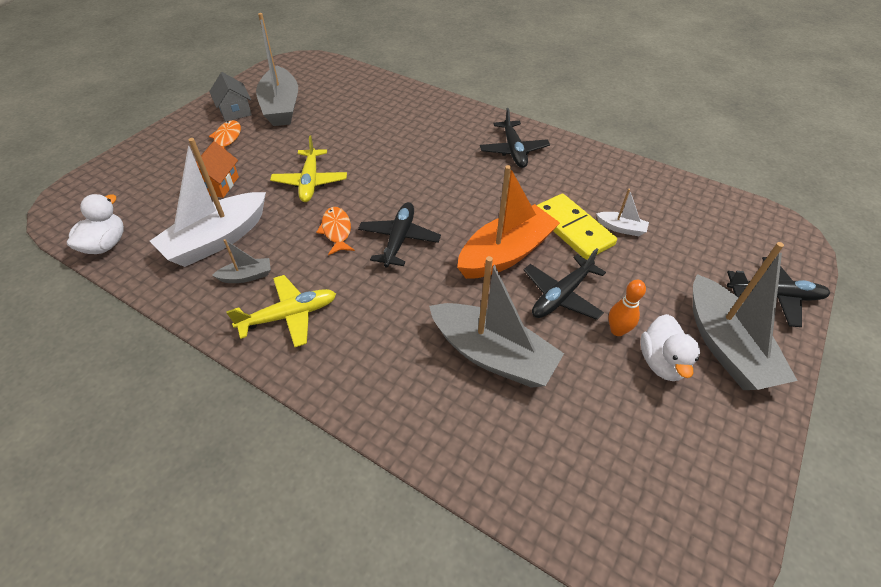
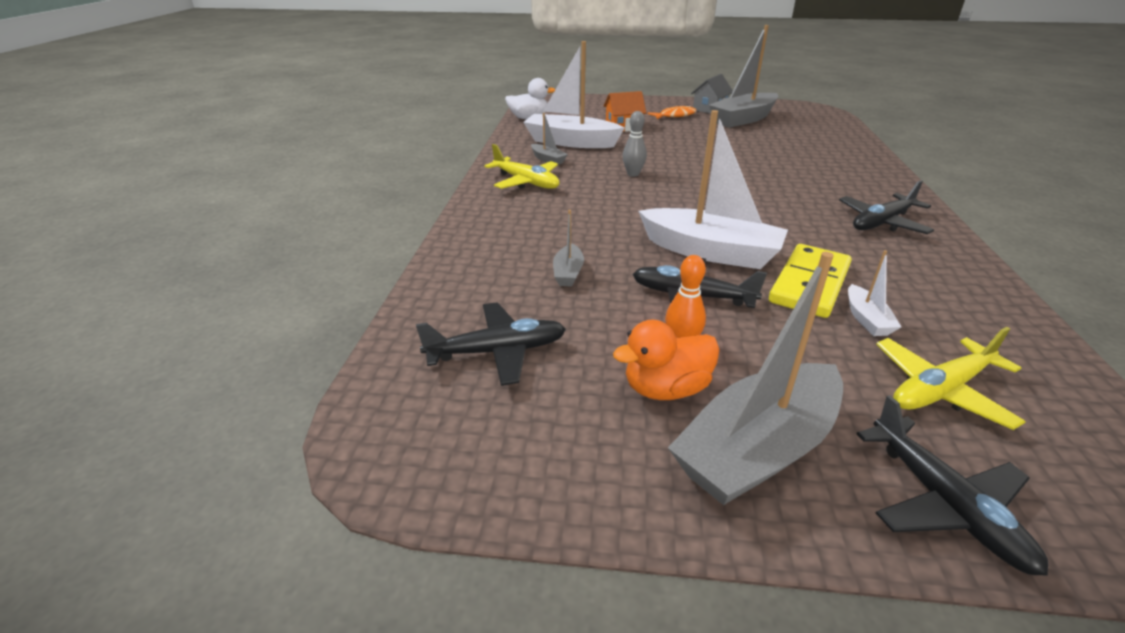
camera: 65 degrees right, 15 degrees down
(310, 182) = (674, 151): yellow plane -> yellow plane (940, 390)
(336, 231) = (633, 174): orange fish -> grey bowling pin
(399, 239) = (657, 199): black plane -> black plane (497, 351)
(492, 355) = (568, 273): grey boat -> grey boat, size x0.45
(506, 253) = (710, 252): orange boat -> white boat
(662, 362) = (666, 389): white duck -> orange duck

